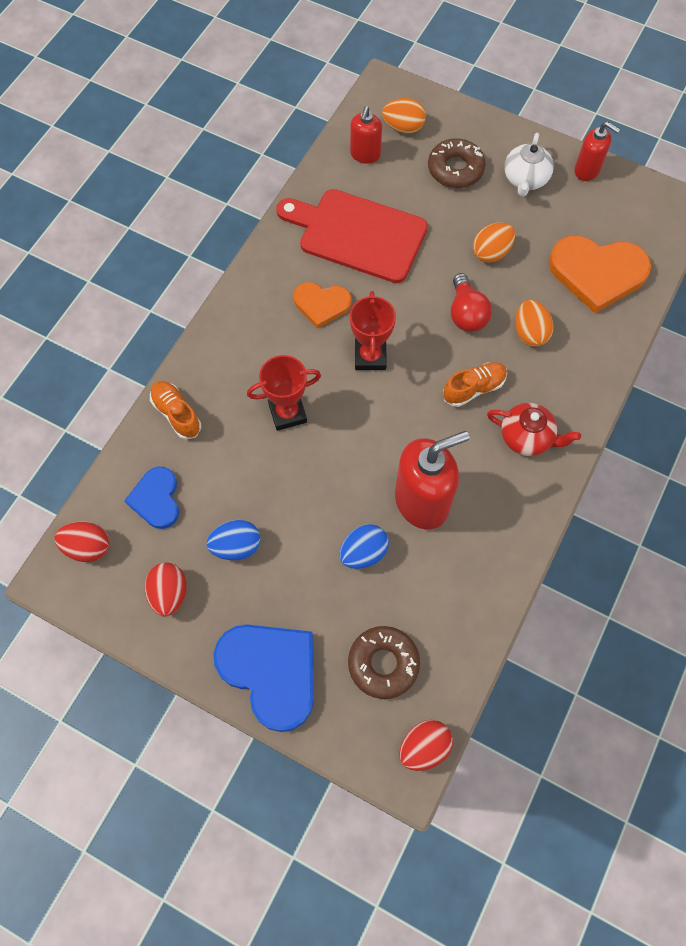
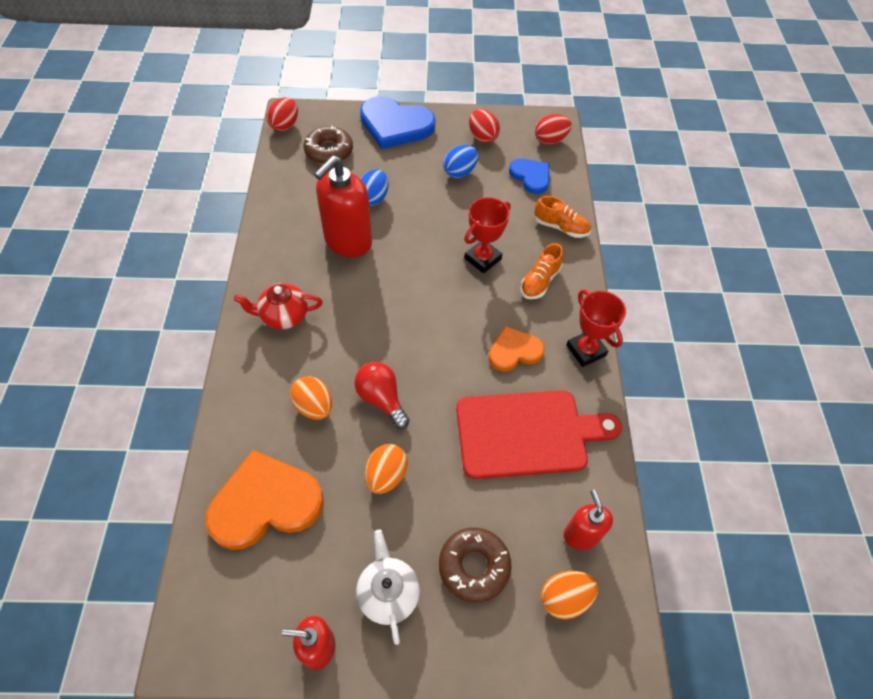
camera: 150 degrees right, 10 degrees down
(370, 356) = (445, 325): red trophy -> red trophy (586, 350)
(474, 388) = (344, 336): orange shoe -> orange shoe (539, 281)

